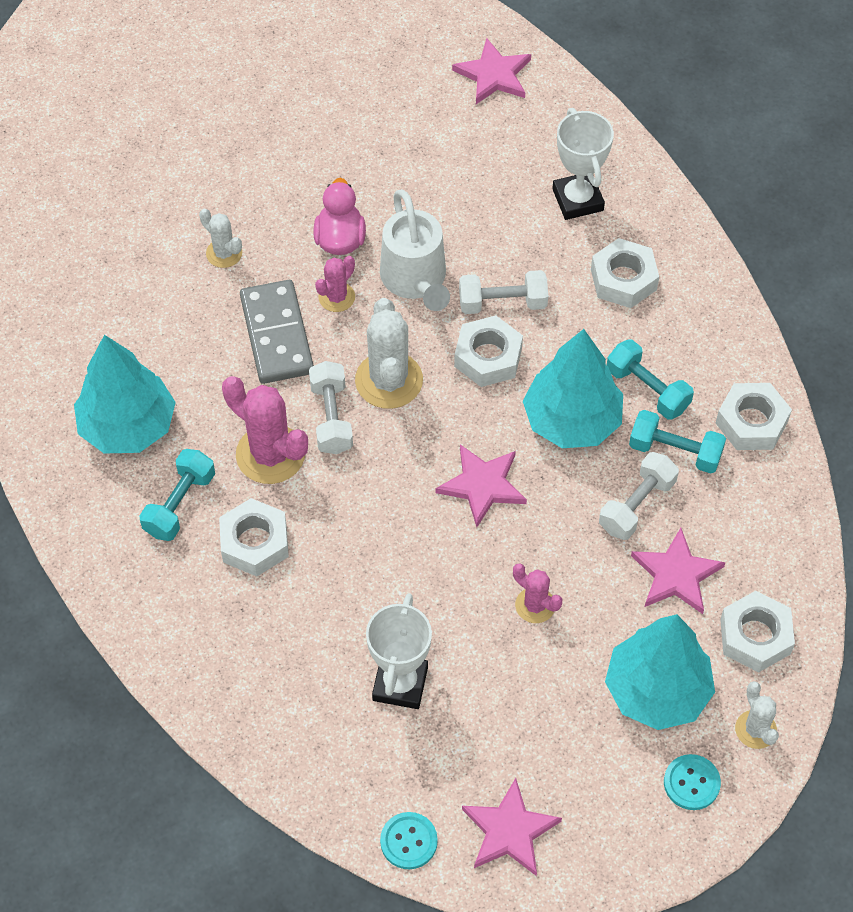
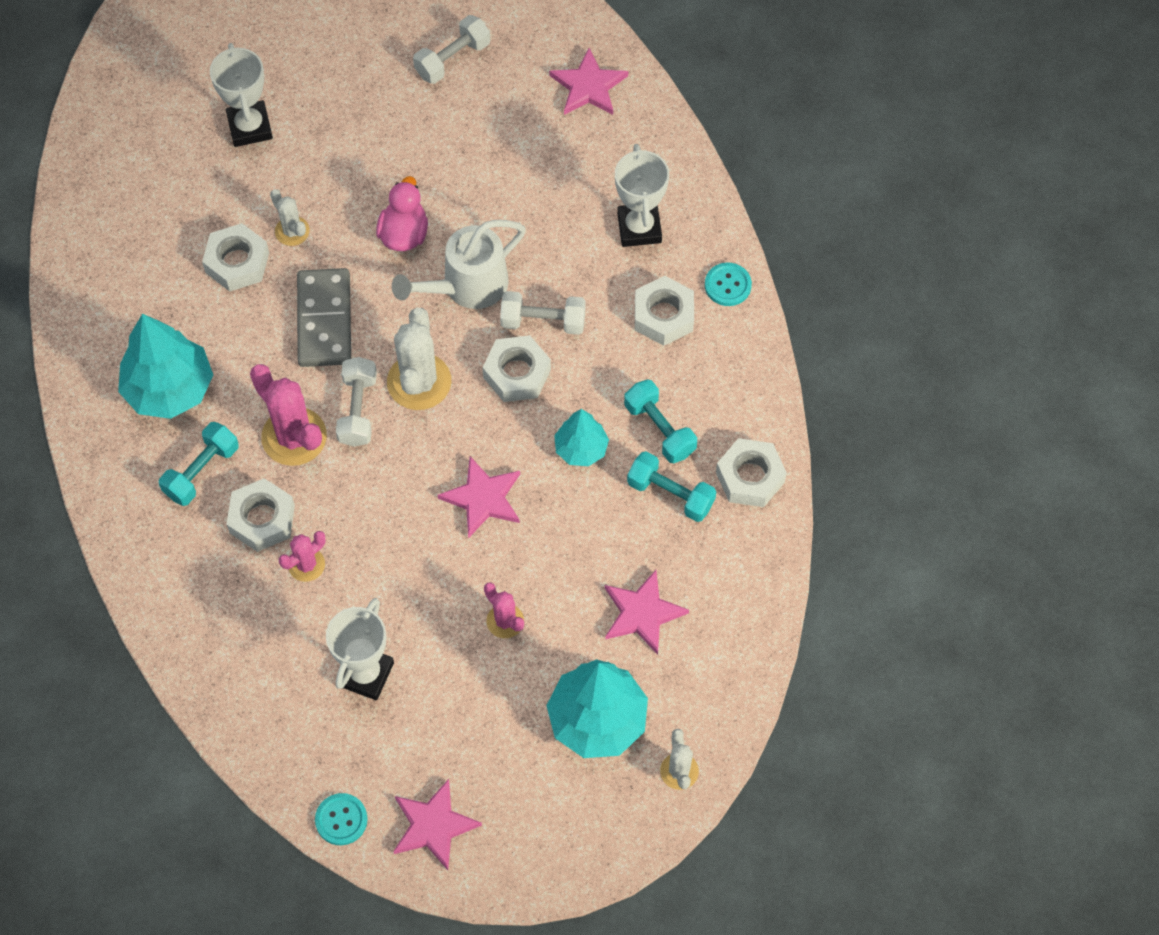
camera: 10 degrees right, 5 degrees up
(158, 160) = (250, 127): none -> white trophy
(336, 297) = (388, 291): pink cactus -> pink cactus (306, 564)
(416, 281) = (466, 287): white watering can -> white watering can turned 60 degrees clockwise
(572, 421) = (581, 449): turquoise tree -> turquoise tree, size x0.57
(636, 505) = (622, 540): white dumbbell -> white dumbbell (452, 59)
(691, 783) = (608, 810): turquoise button -> turquoise button (727, 285)
(755, 636) = (701, 684): white nut -> white nut (237, 262)

